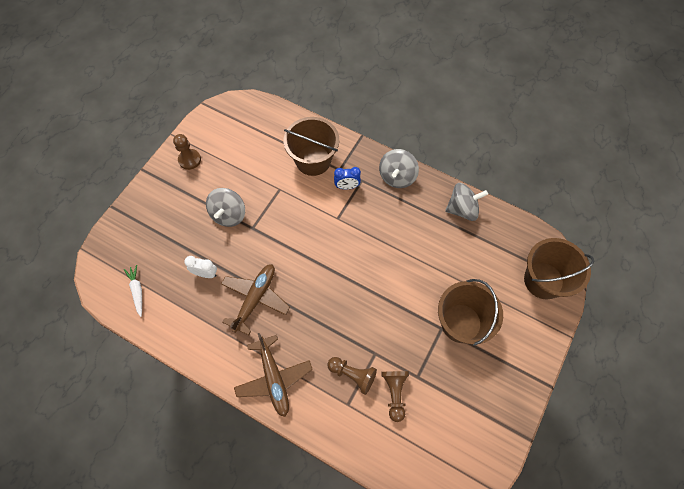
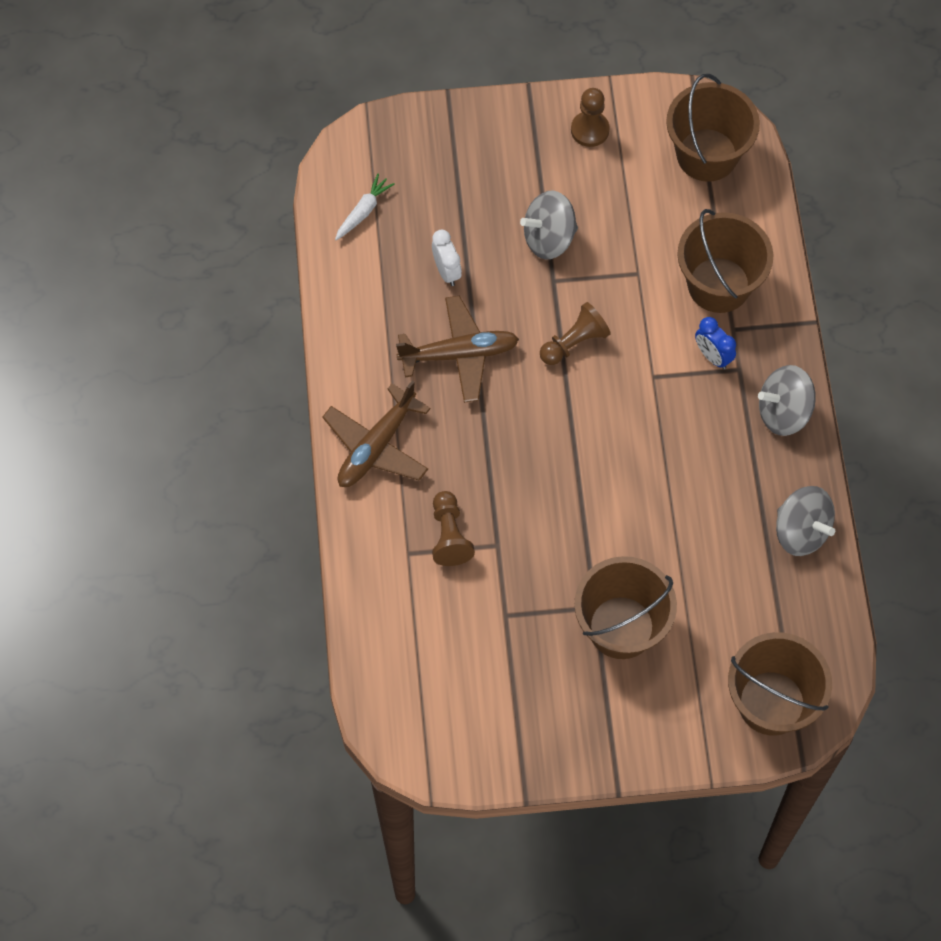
camera: 55 degrees right, 0 degrees up
(245, 122) = (707, 155): none -> brown bucket
(394, 393) = (464, 600): brown pawn -> brown pawn (574, 342)

